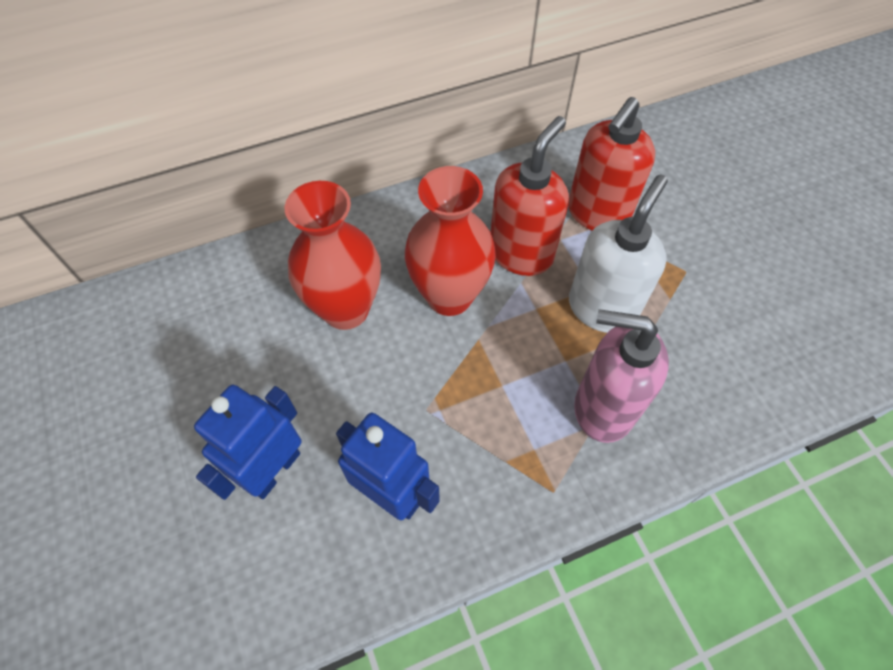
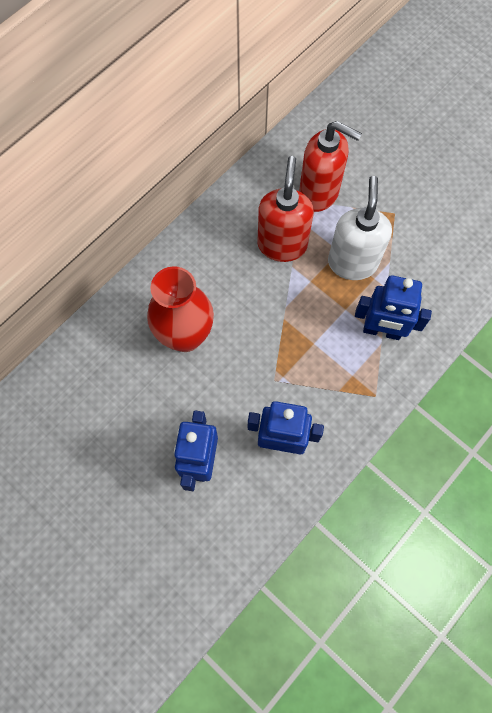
camera: 25 degrees left, 10 degrees up
(449, 296) = (250, 296): red vase -> none
(597, 214) = (319, 193): red soap dispenser -> red soap dispenser turned 75 degrees counterclockwise
(603, 408) = (381, 331): pink soap dispenser -> blue robot

